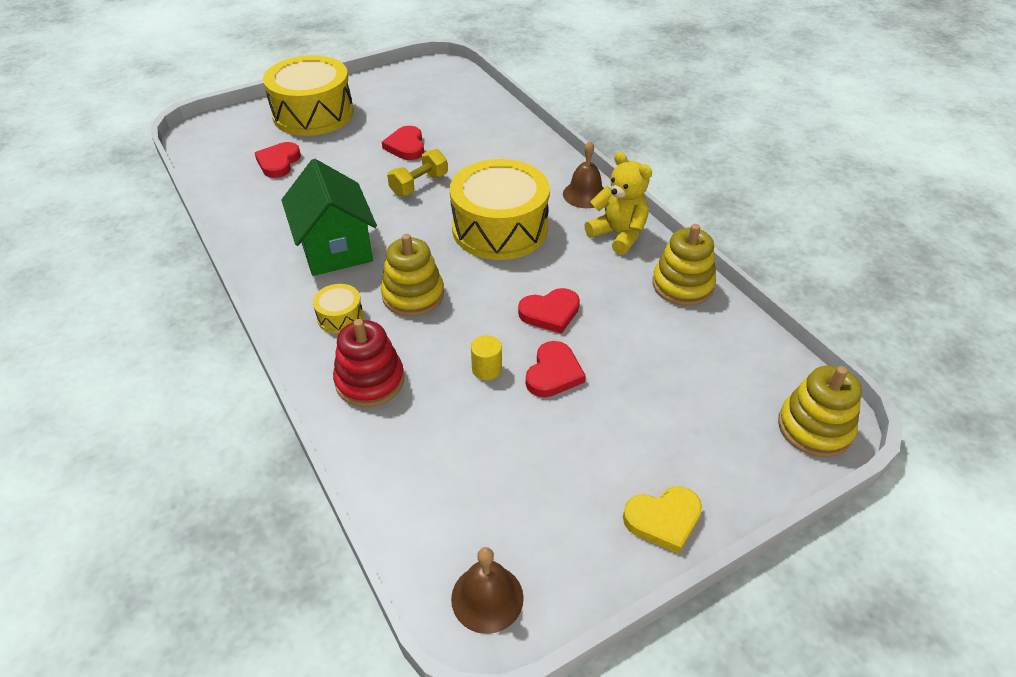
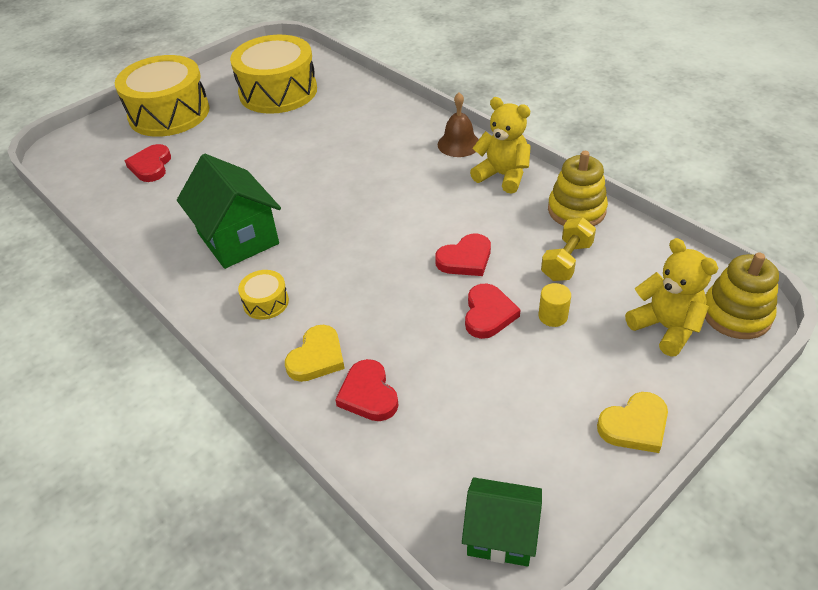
camera: 10 degrees left, 0 degrees up
(370, 381) = (317, 357): red stacking toy -> yellow heart
(406, 146) = (273, 129): red heart -> red heart (368, 394)
(413, 295) = (330, 268): yellow stacking toy -> none
(419, 185) = (298, 163): yellow dumbbell -> yellow dumbbell (566, 261)
(487, 369) = (425, 323): yellow cylinder -> yellow cylinder (553, 316)
(487, 598) = (501, 535): brown bell -> green house
(500, 228) = (390, 190): yellow drum -> yellow drum (278, 91)
(733, 426) = (666, 327): none -> yellow teddy bear

